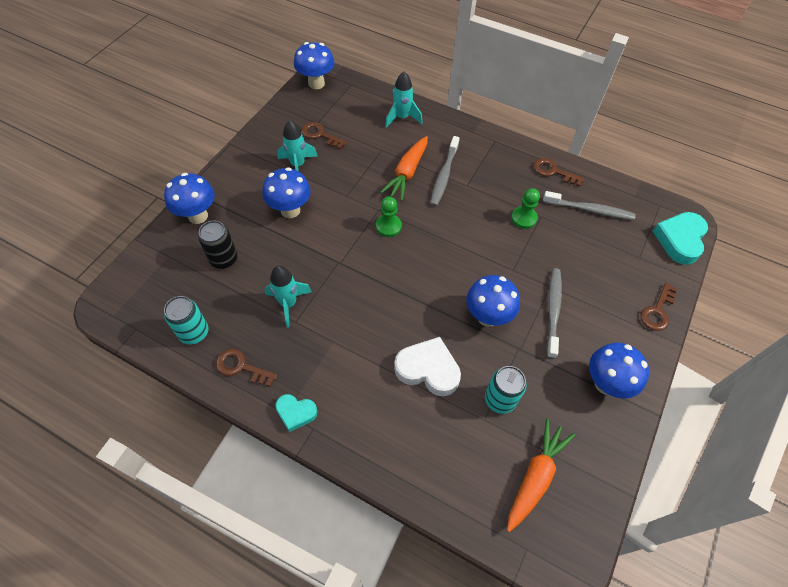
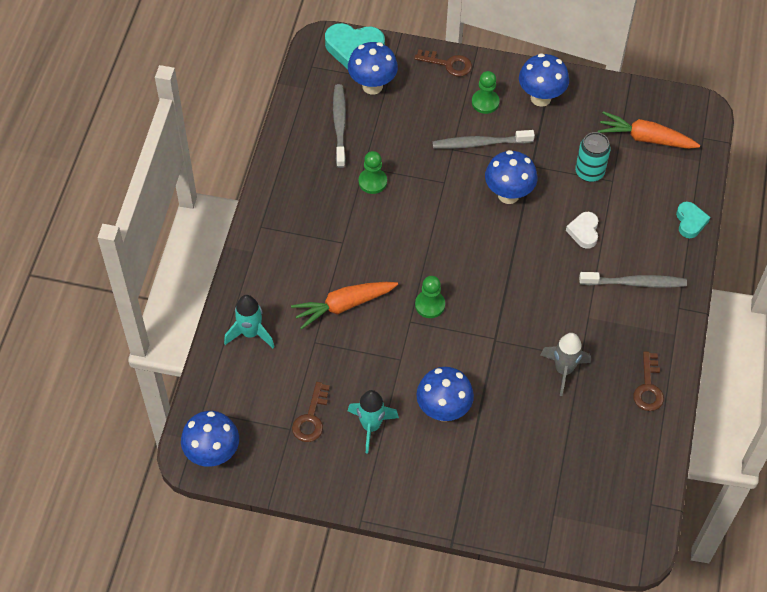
camera: 105 degrees left, 0 degrees up
(194, 333) = (632, 445): turquoise can -> none
(198, 216) = (487, 507): blue mushroom -> blue mushroom (372, 86)
(224, 259) = (535, 454): black can -> none
(288, 304) = (563, 370): turquoise rocket -> grey rocket
(296, 413) = (671, 325): turquoise heart -> turquoise heart (690, 222)
(407, 173) = (344, 305): orange carrot -> orange carrot turned 150 degrees clockwise
(428, 369) = (584, 232): white heart -> white heart, size x0.60
(444, 175) = (335, 267): grey toothbrush -> grey toothbrush (635, 283)
(553, 171) = (293, 163): brown key -> none
(604, 330) = (485, 102): none -> green pawn

